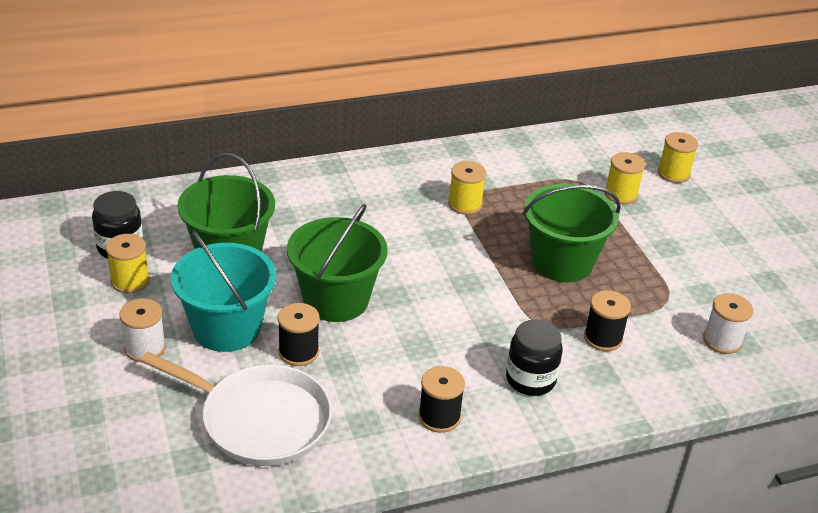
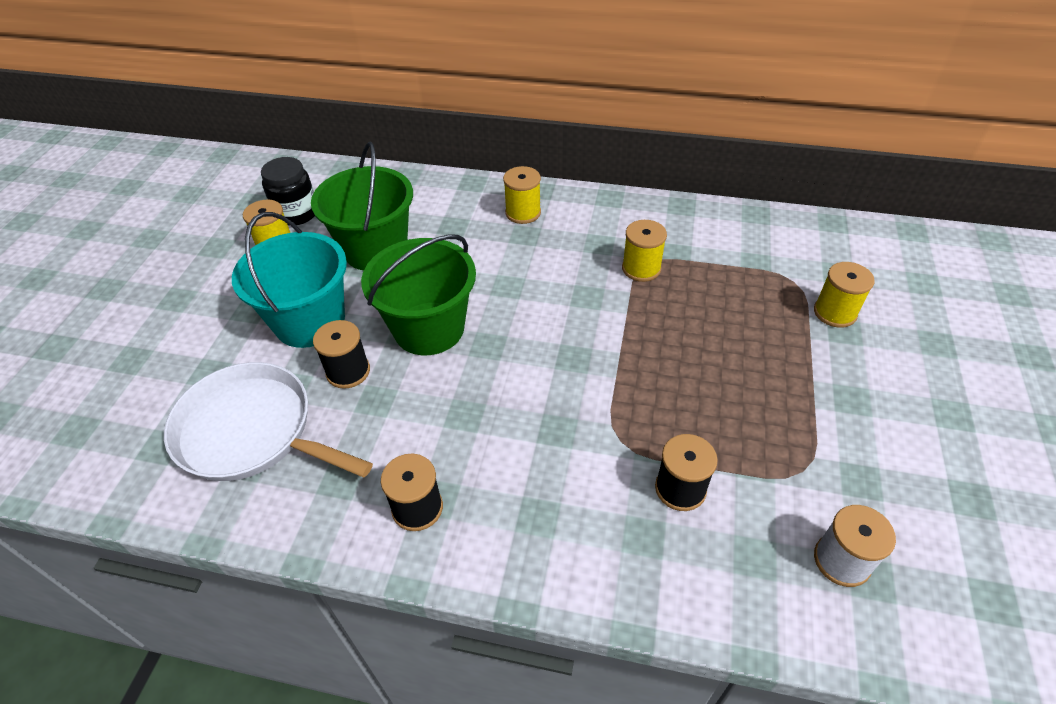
camera: 35 degrees right, 10 degrees up
(145, 348) = (229, 315): white spool -> none
(260, 420) = (251, 431): white pan -> white pan turned 150 degrees clockwise
(530, 379) = (552, 506): black jar -> none
(562, 262) = (701, 371): green bucket -> none
(673, 173) = (924, 307): yellow spool -> yellow spool (523, 213)

